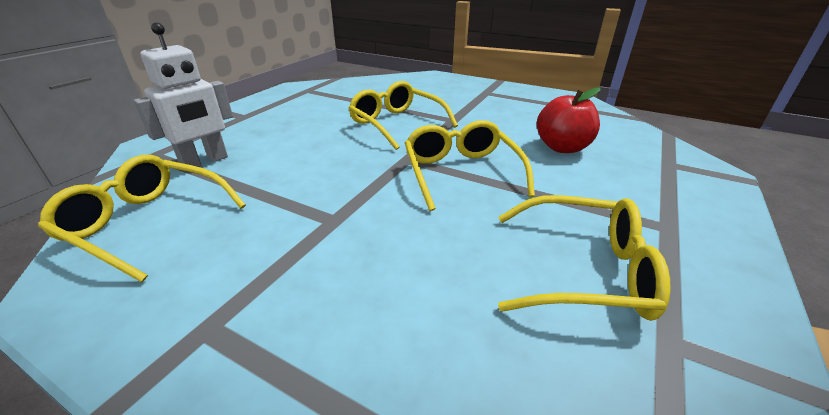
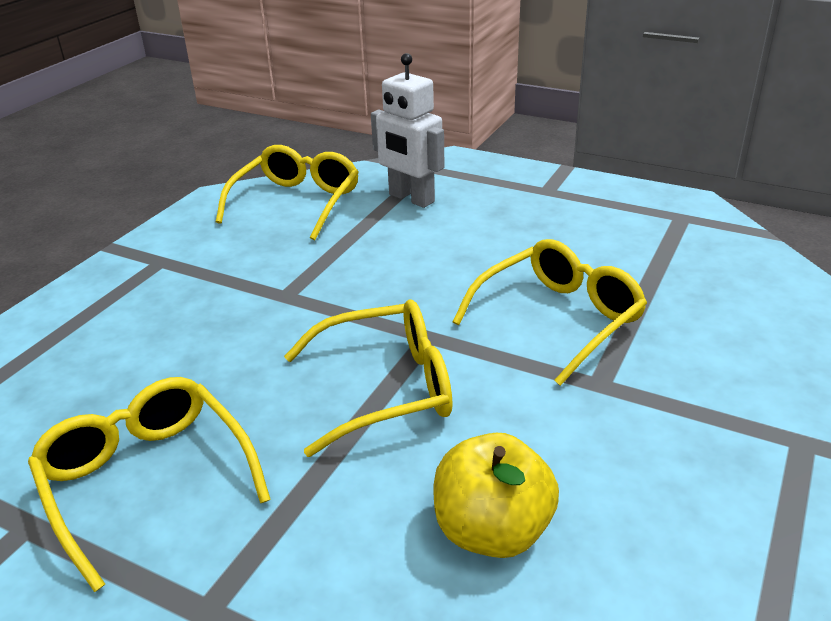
camera: 90 degrees right, 0 degrees up
(562, 147) = (492, 531): red apple -> yellow apple
(584, 270) = (147, 480): yellow glasses -> yellow glasses turned 135 degrees clockwise

